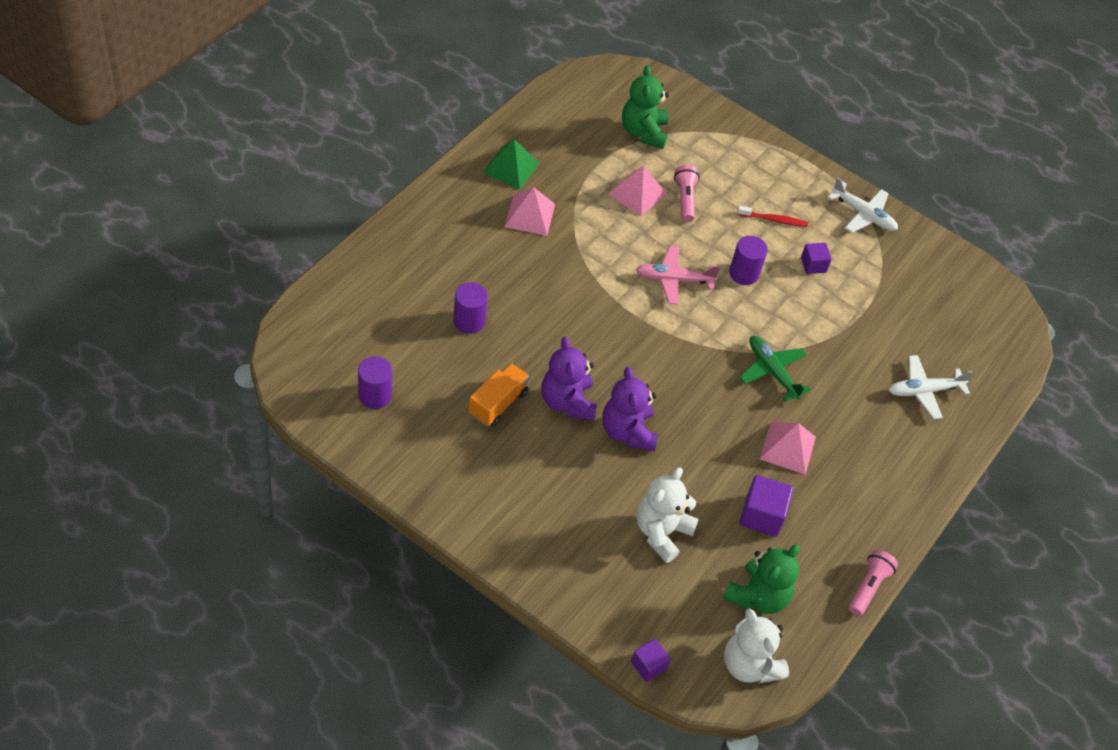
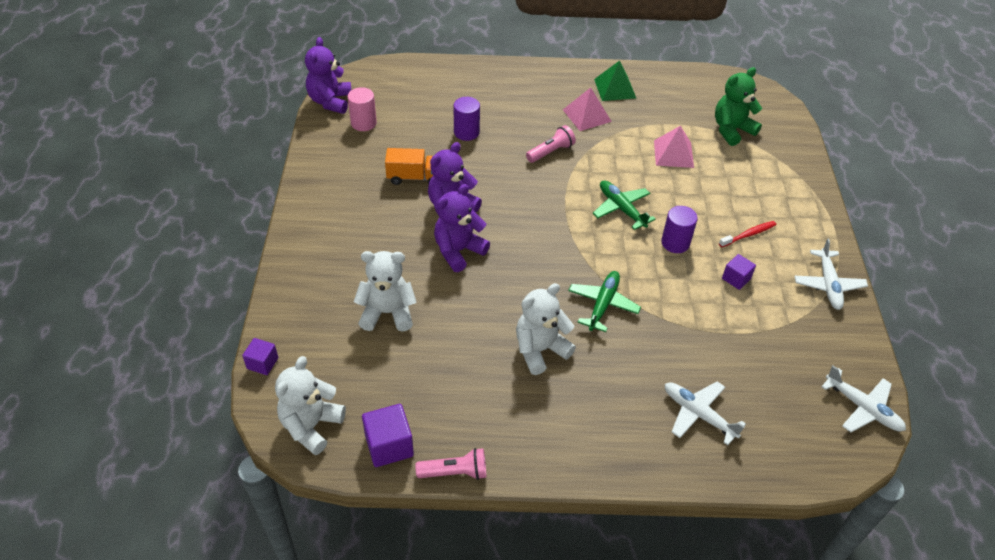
camera: 60 degrees right, 5 degrees down
(310, 403) = (330, 101): none -> purple teddy bear
(375, 395) = (363, 123): purple cylinder -> pink cylinder
(674, 279) = (621, 209): pink plane -> green plane
(685, 199) = (701, 179): pink flashlight -> pink flashlight (551, 152)
(757, 596) = (380, 399): green teddy bear -> none
(761, 515) = (459, 365): purple cube -> purple cube (389, 445)
(773, 220) = (748, 234): red toothbrush -> red toothbrush turned 90 degrees counterclockwise
(788, 448) = (540, 350): pink pyramid -> white teddy bear
(986, 290) = (862, 408): none -> white plane

